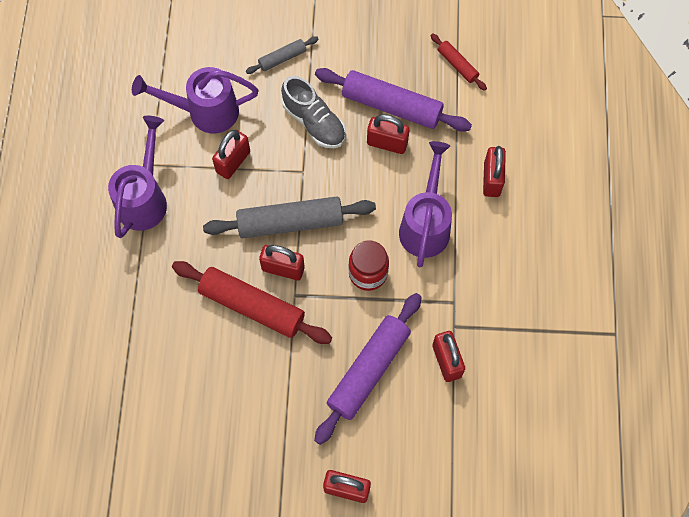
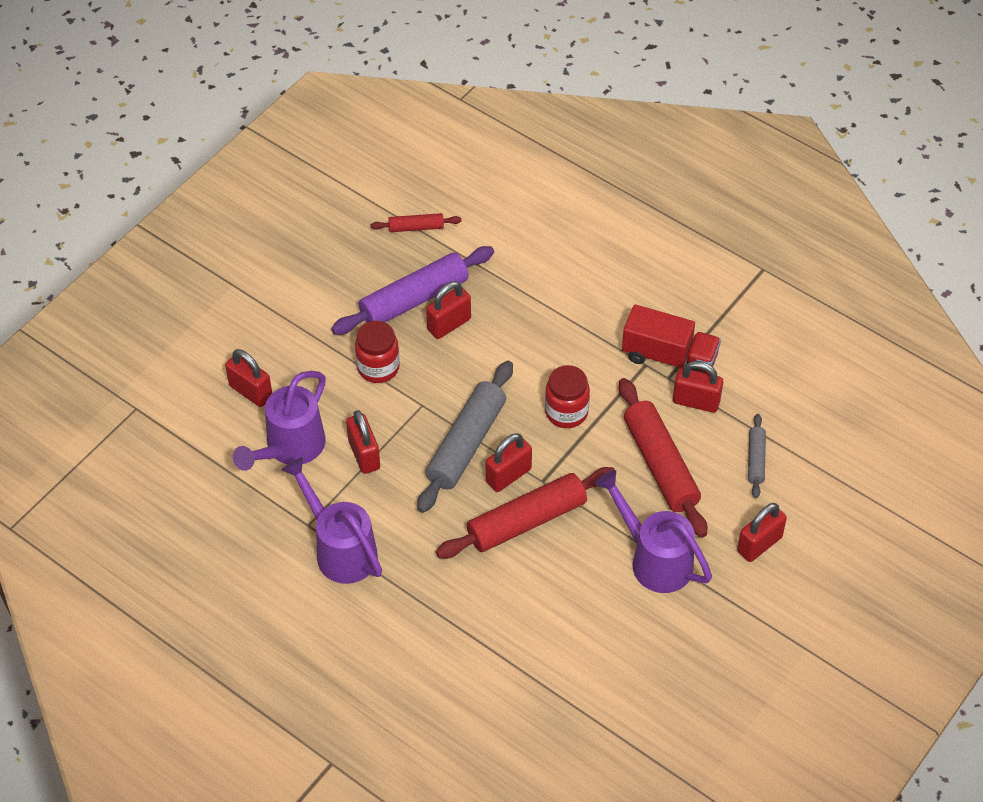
camera: 55 degrees left, 15 degrees down
(282, 58) = (288, 354): grey rolling pin -> grey rolling pin (756, 459)
(314, 122) = (378, 367): grey shoe -> red jar
(368, 370) = (660, 465): purple rolling pin -> red rolling pin
(425, 225) = (554, 342): purple watering can -> purple watering can (655, 559)
(474, 316) = (669, 357): none -> red truck
(491, 179) = (550, 269): red padlock -> red padlock (251, 391)

